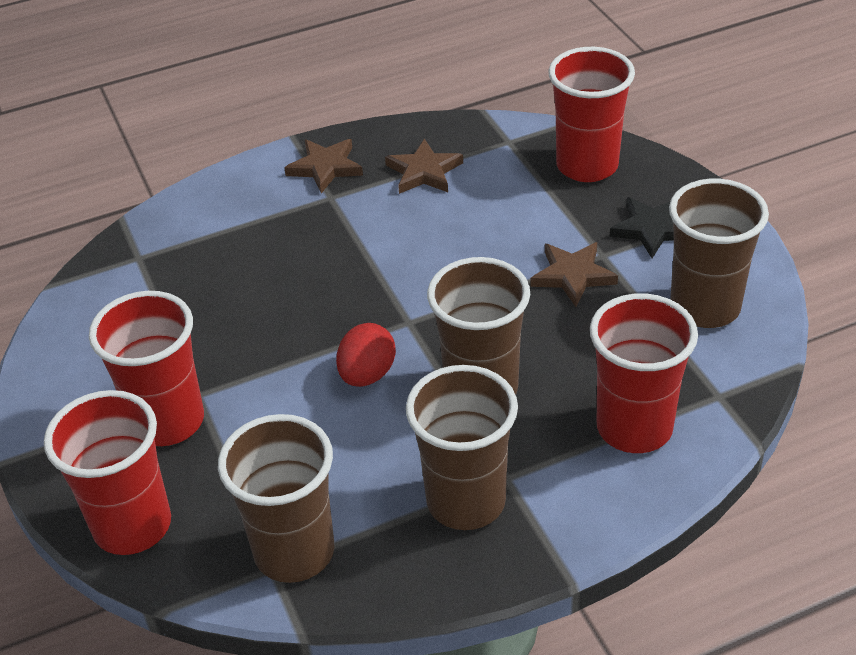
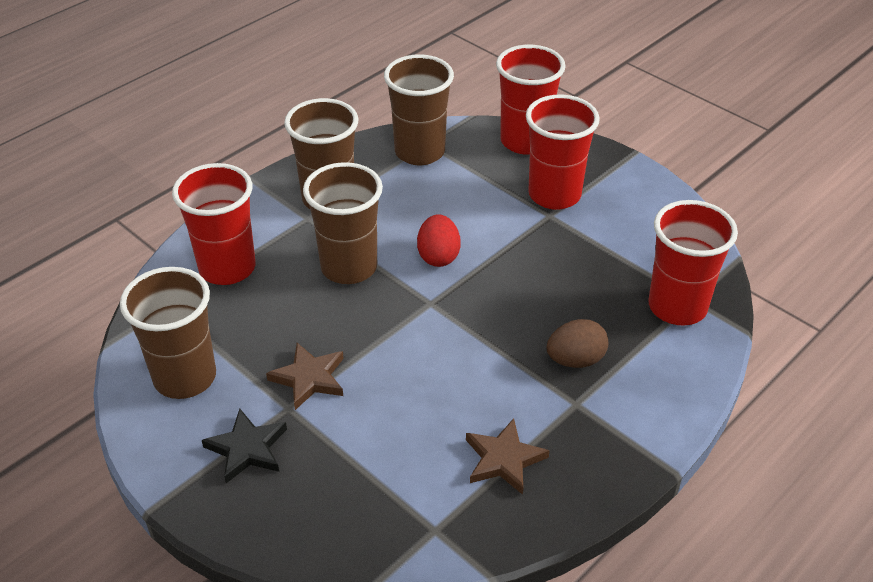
camera: 155 degrees right, 0 degrees up
(302, 230) = (575, 360): none -> brown egg
(325, 167) = (606, 437): brown star -> none
(587, 166) = (335, 516): red cup -> red cup (677, 307)

